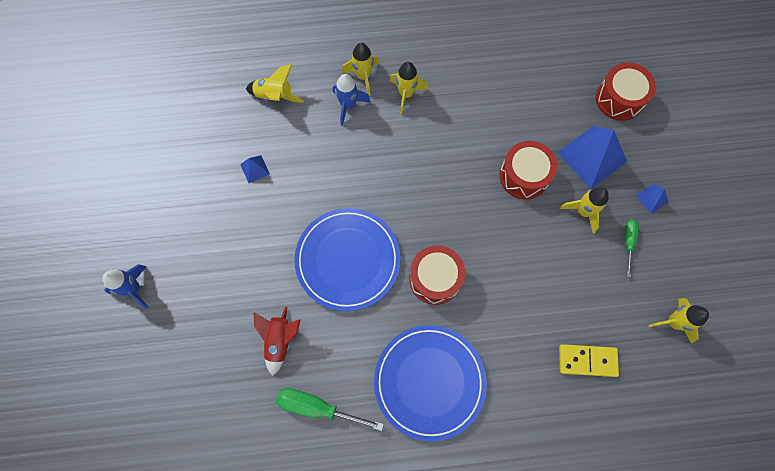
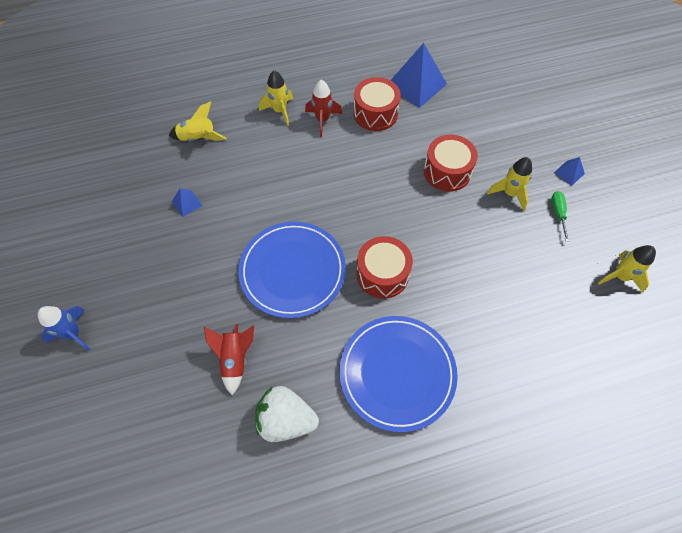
camera: 10 degrees left, 10 degrees down
(318, 407) = (286, 419): green screwdriver -> white strawberry
(348, 106) = (270, 137): blue rocket -> none
(406, 94) = (322, 120): yellow rocket -> red rocket
(587, 360) = (549, 325): yellow domino -> none
(592, 156) = (505, 146): blue pyramid -> blue pyramid (416, 84)
(619, 99) = (517, 97): red drum -> red drum (375, 113)

